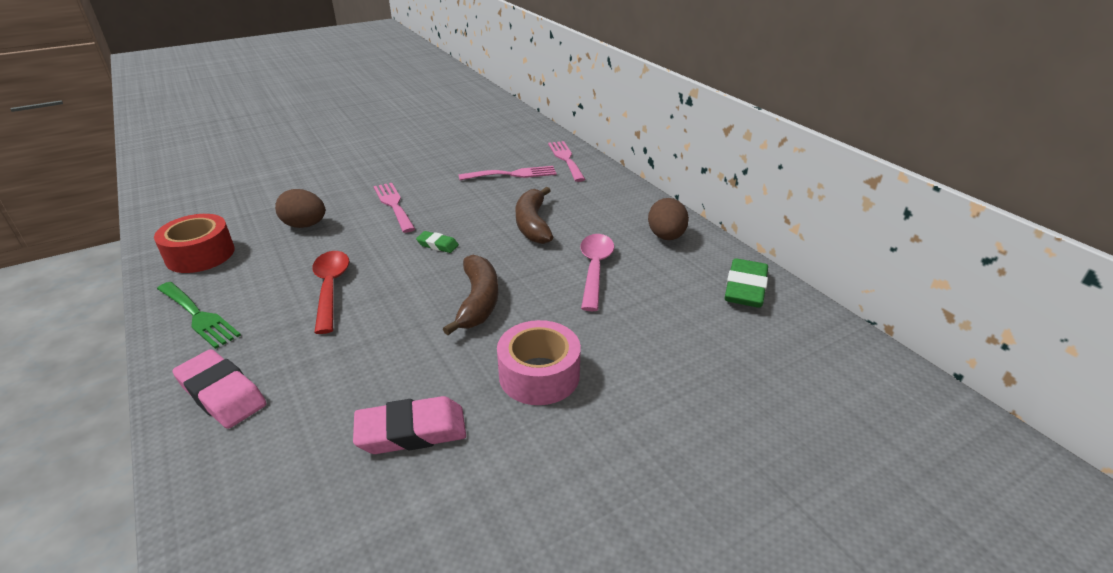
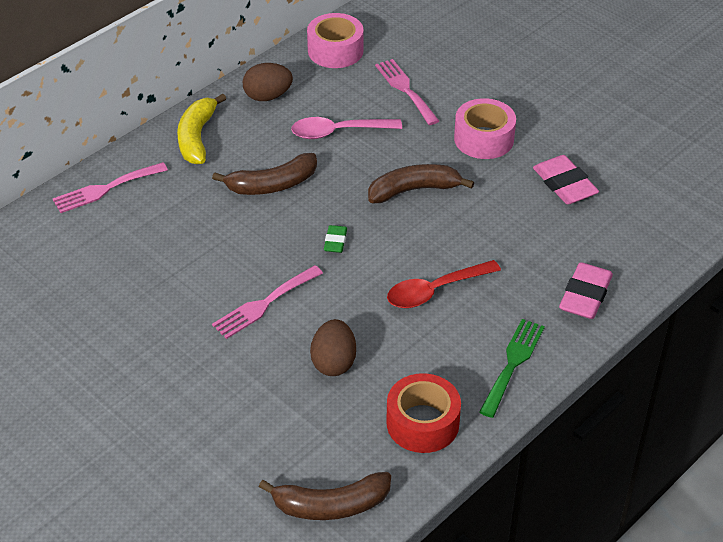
camera: 105 degrees left, 10 degrees up
(185, 207) = (331, 505): none -> brown banana
(513, 174) = (159, 225): pink fork -> pink fork (405, 89)
(614, 197) = (197, 137): none -> yellow banana
(745, 288) = (335, 51): green eraser -> pink tape

